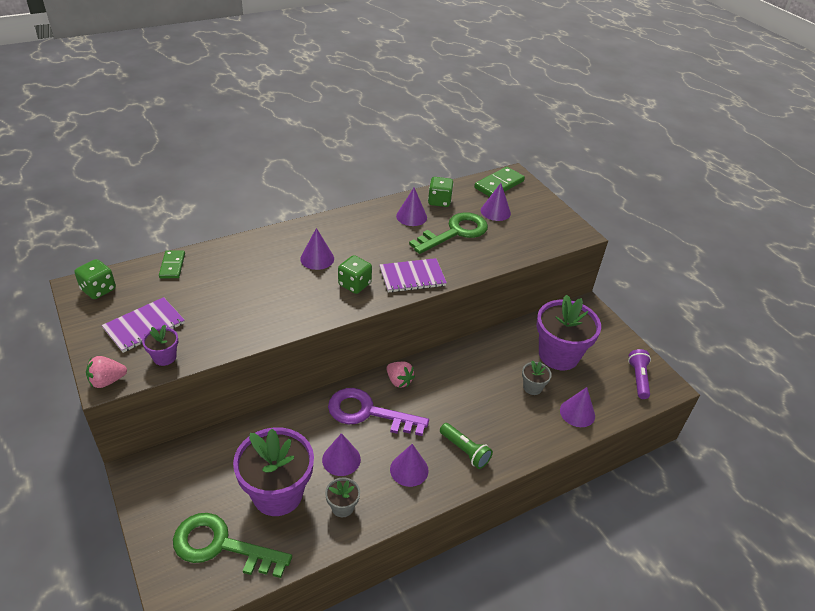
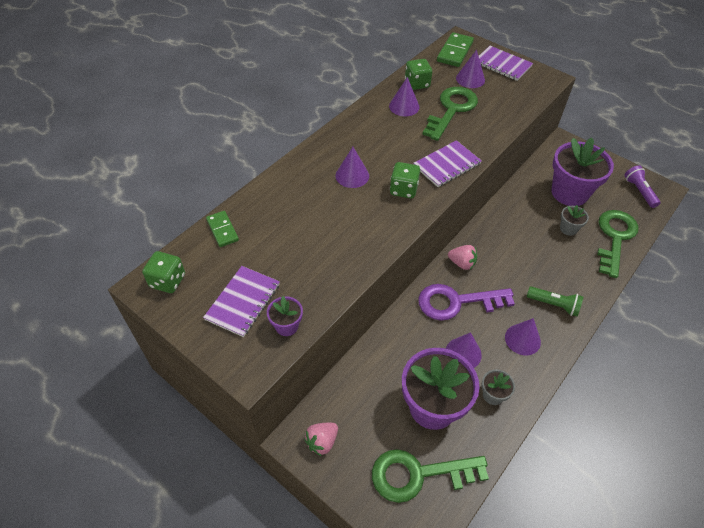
camera: 20 degrees left, 10 degrees up
(107, 381) = (250, 371): pink strawberry -> pink strawberry (322, 442)
(538, 208) = (502, 65): none -> purple notebook
(577, 413) = (615, 238): purple cone -> green key

